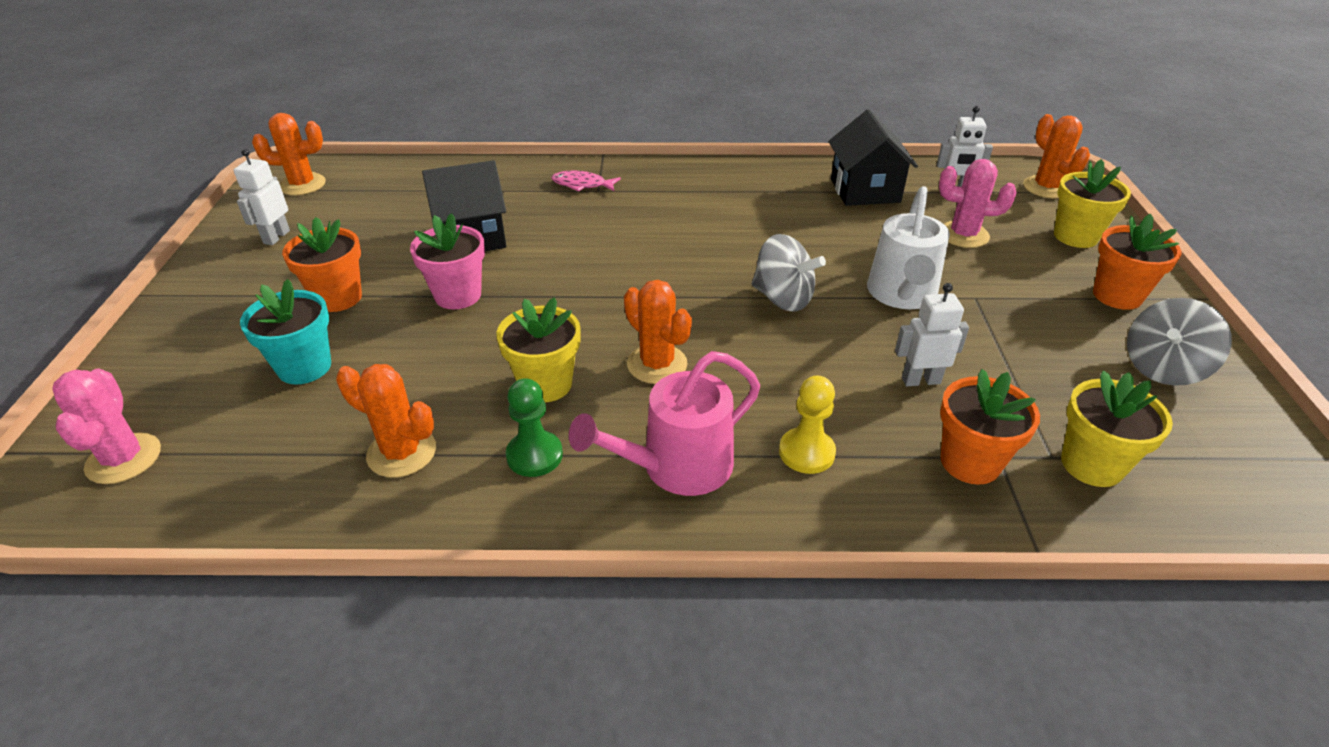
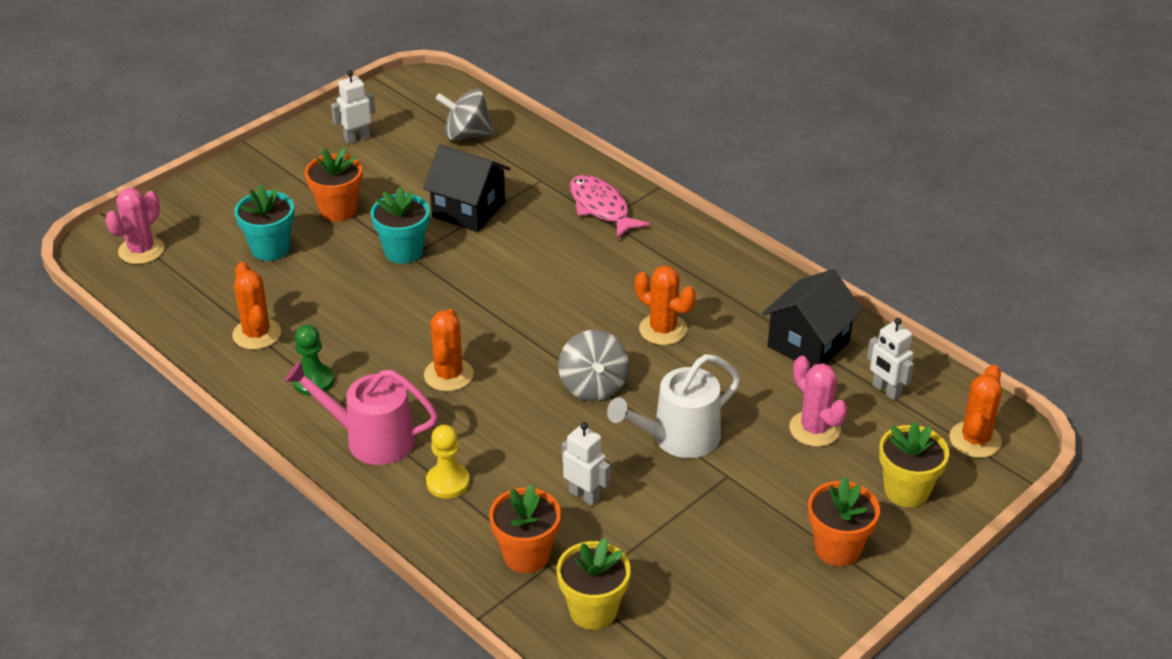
camera: 45 degrees right, 0 degrees up
(302, 185) = (420, 98): orange cactus -> orange cactus (663, 329)
(458, 295) = (403, 251): pink flower pot -> turquoise flower pot
(545, 384) = (373, 344): yellow flower pot -> none
(582, 184) = (601, 208): pink fish -> pink fish, size x1.54
(1163, 368) = (760, 607): grey spinning top -> grey spinning top (467, 134)

